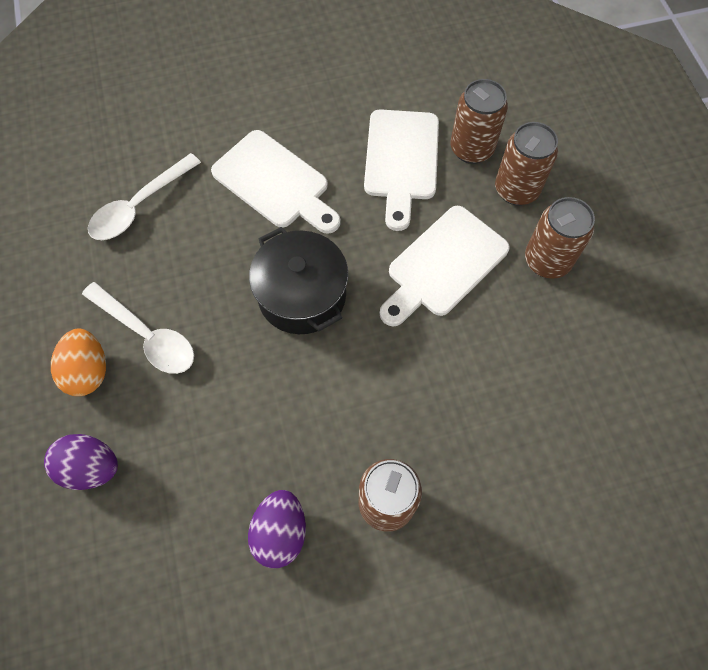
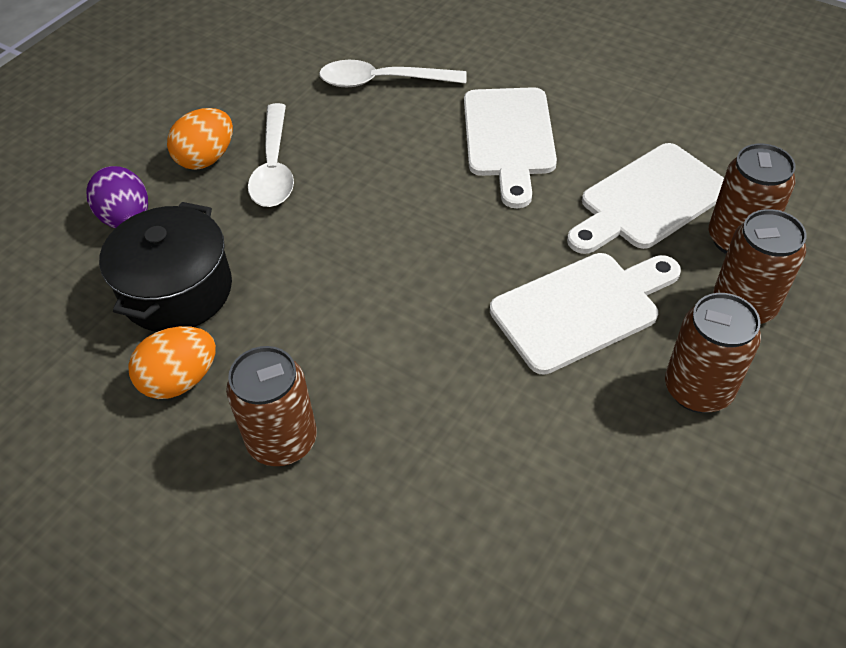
camera: 50 degrees right, 15 degrees down
(280, 532) = (180, 380): purple egg -> orange egg
(302, 295) = (423, 232): black pot -> black pot (177, 290)
(443, 265) = (581, 309): white cutting board -> white cutting board turned 150 degrees clockwise

